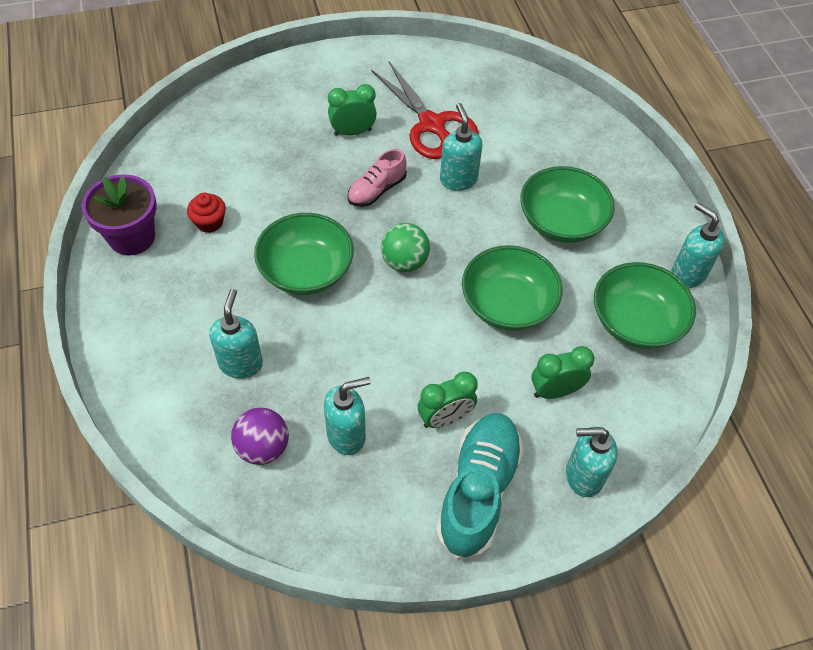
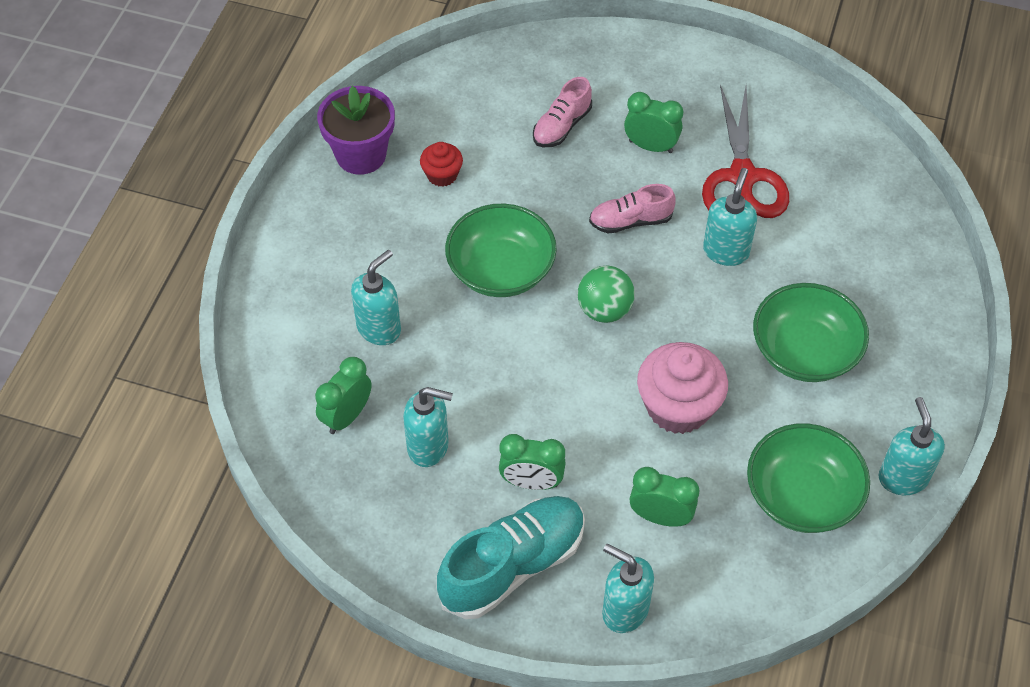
camera: 35 degrees right, 0 degrees up
(263, 448) = (347, 416): purple ball -> green clock
(277, 146) = (562, 126): none -> pink shoe
(507, 304) = (678, 407): green bowl -> pink cupcake

